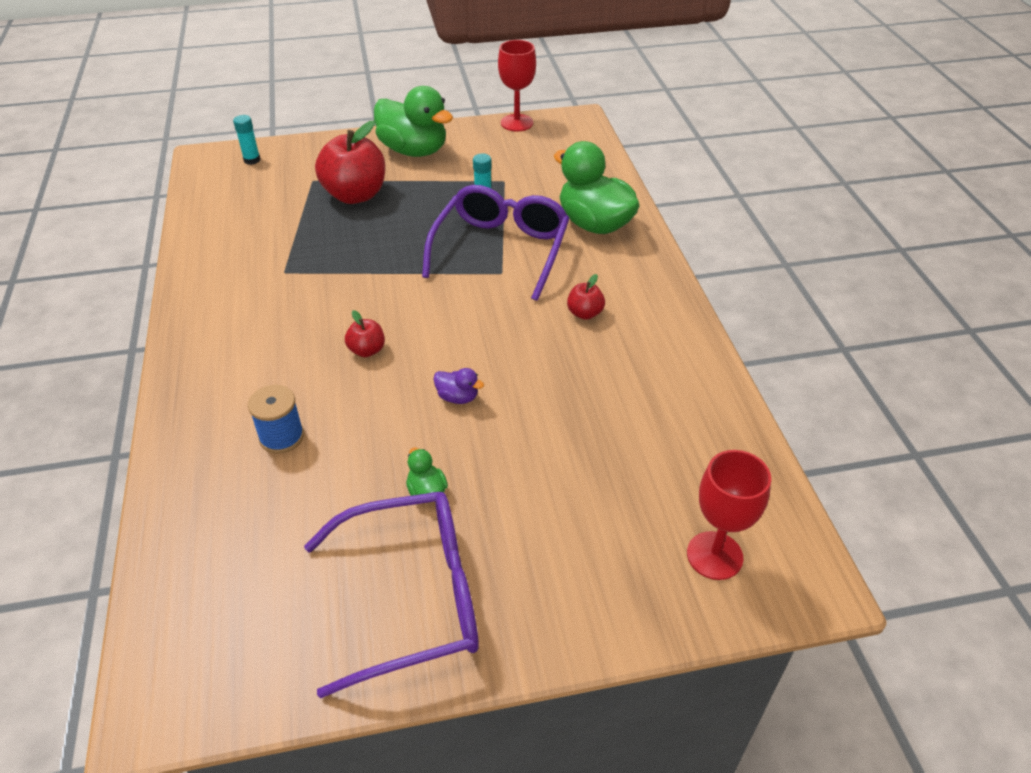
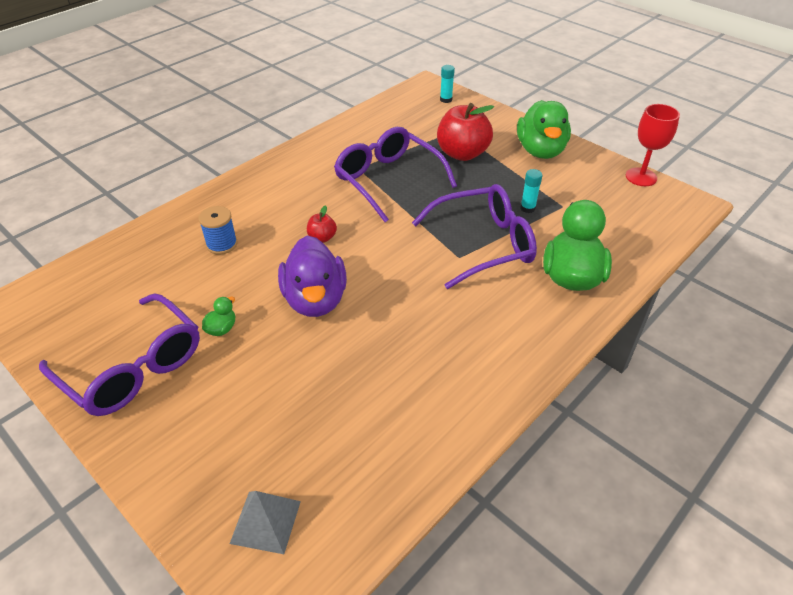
camera: 55 degrees right, 0 degrees up
(334, 261) = (389, 181): none -> purple glasses
(457, 397) = (315, 300): purple duck -> purple duck, size x2.39
(584, 313) = (461, 321): red apple -> none
(714, 555) = (265, 522): red goblet -> grey pyramid

